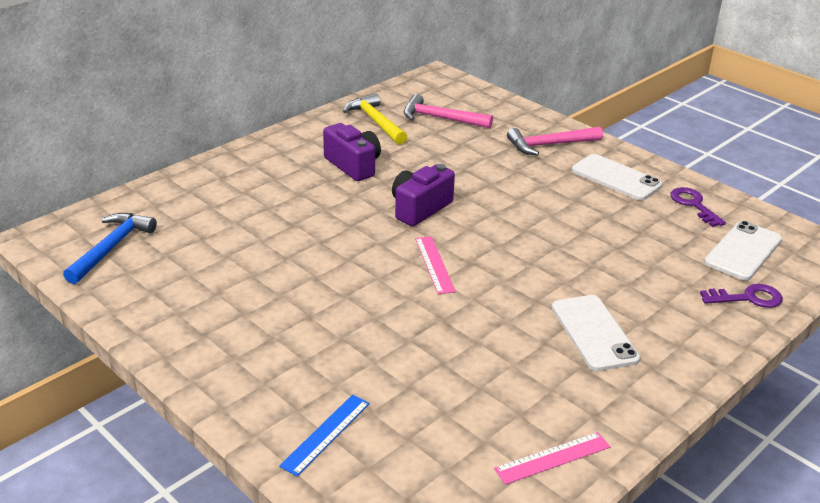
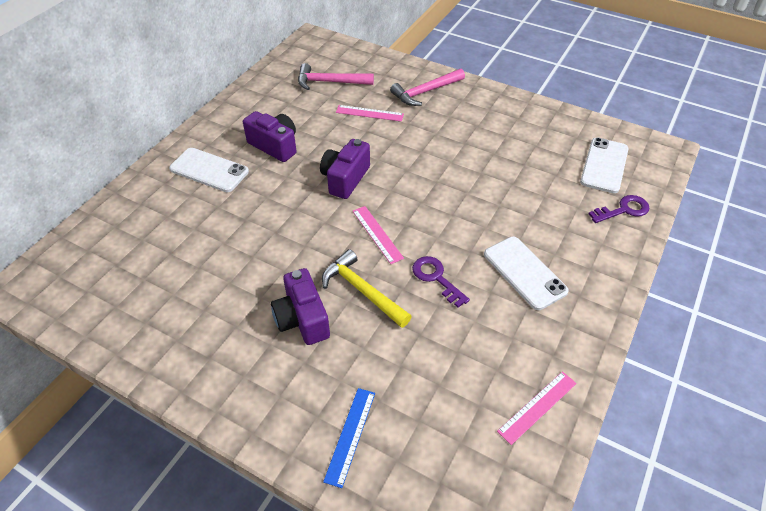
camera: 15 degrees left, 15 degrees up
(111, 247) = (91, 283): blue hammer -> none
(317, 322) = (302, 319): none -> purple camera
(375, 122) = (277, 96): yellow hammer -> yellow hammer (362, 291)
(474, 154) = (369, 113): none -> pink ruler
(616, 178) = (487, 114): white phone -> white phone (209, 170)
(693, 205) = (553, 128): purple key -> purple key (436, 278)

